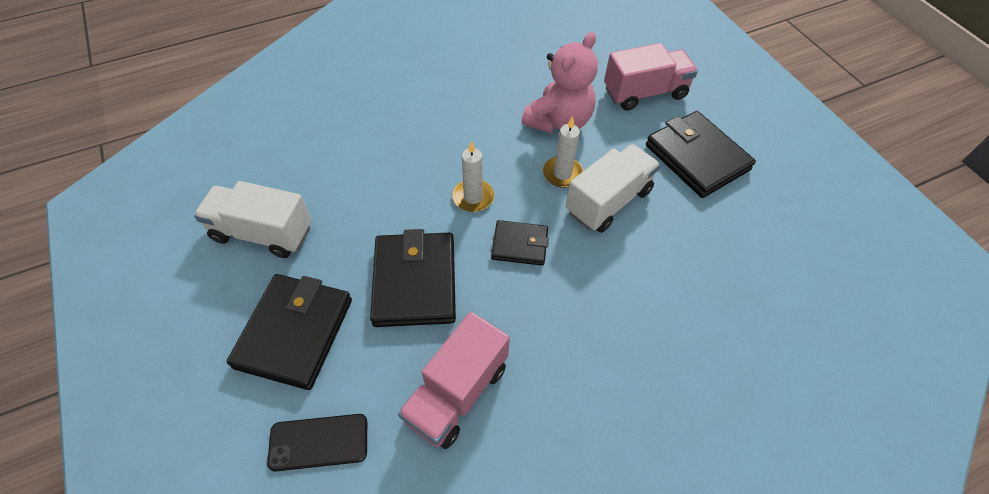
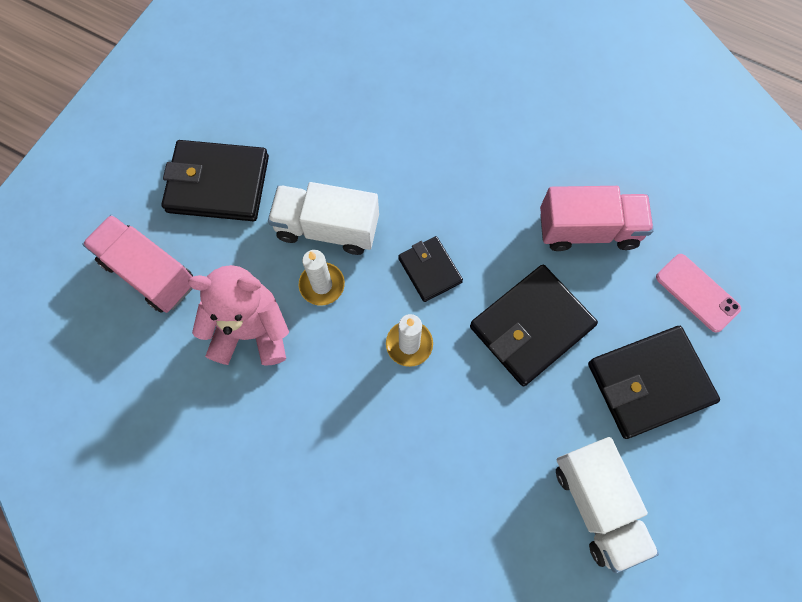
camera: 125 degrees left, 15 degrees up
(319, 442) = (697, 293): black phone -> pink phone
(696, 157) = (218, 184): black wallet -> black wallet turned 75 degrees clockwise

